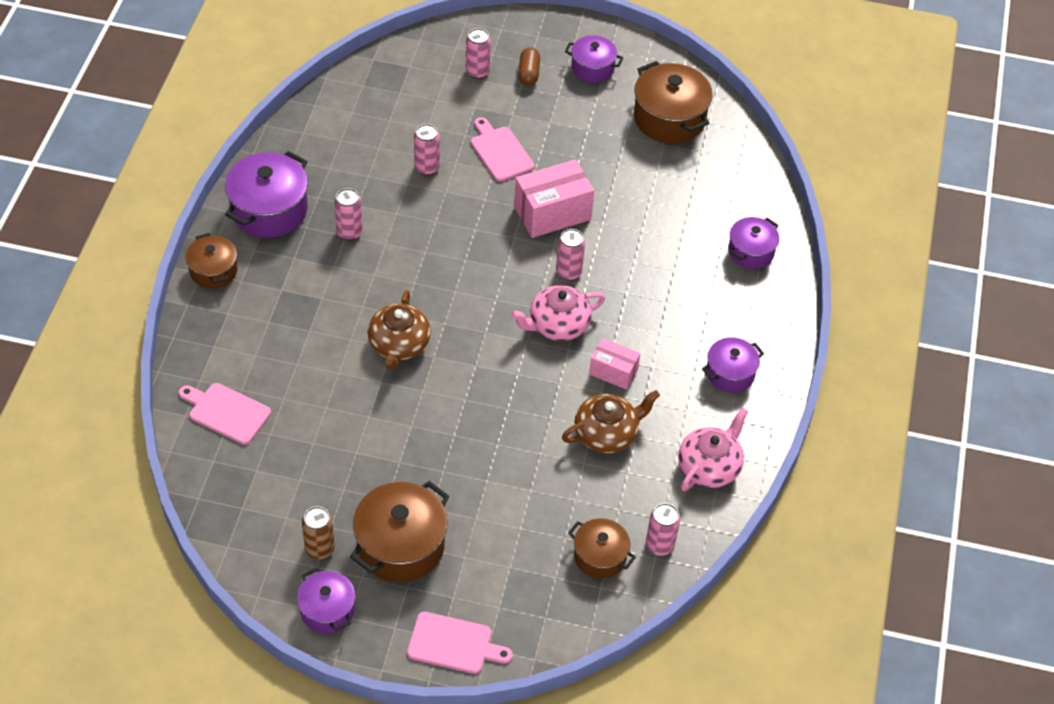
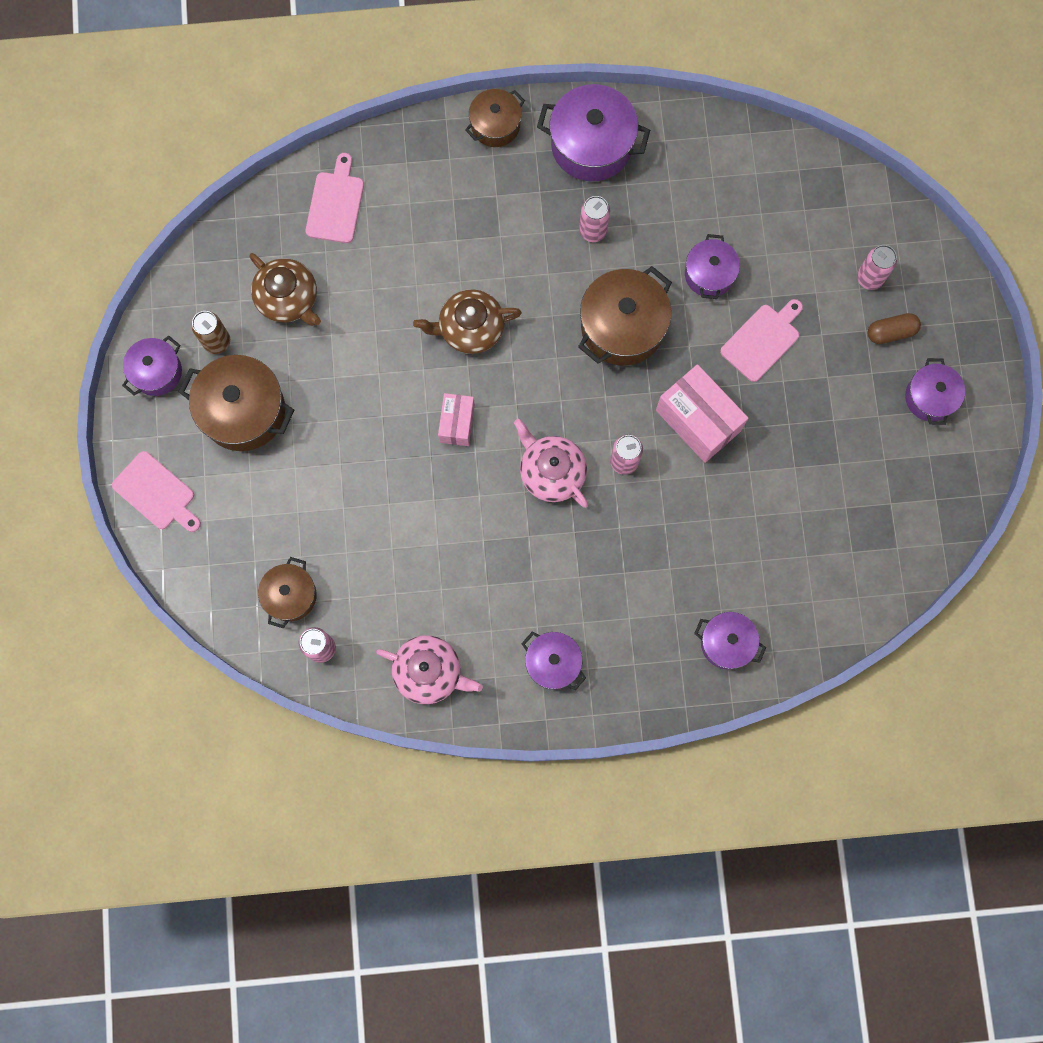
camera: 75 degrees right, 25 degrees up
(426, 168) = (709, 274): pink can -> purple pot
(453, 644) = (156, 493): pink cutting board -> pink cutting board turned 45 degrees counterclockwise
(607, 433) = (434, 560): brown teapot -> brown teapot (288, 298)
(613, 372) = (512, 544): pink box -> pink box (457, 423)
(669, 118) = (888, 503): brown pot -> brown pot (622, 326)

